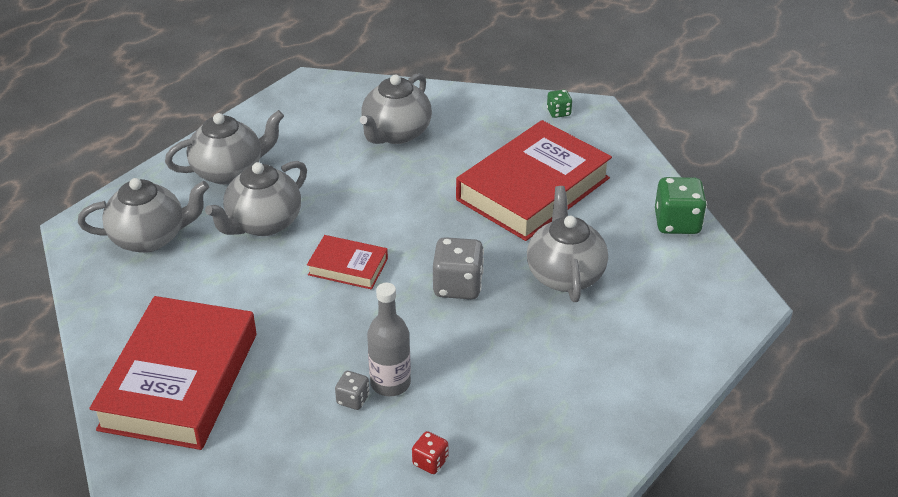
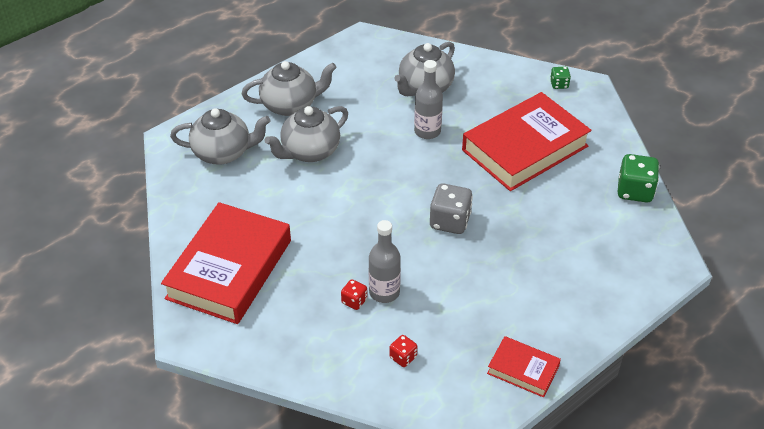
camera: 10 degrees right, 5 degrees up
(348, 267) = (368, 195): red book -> red book (523, 370)
(353, 399) = (354, 301): grey dice -> red dice
(408, 183) = (427, 131): none -> grey bottle
(564, 274) = (535, 223): grey teapot -> none

